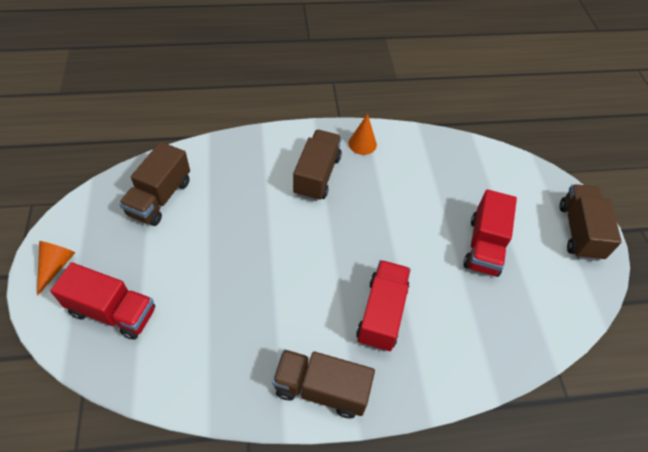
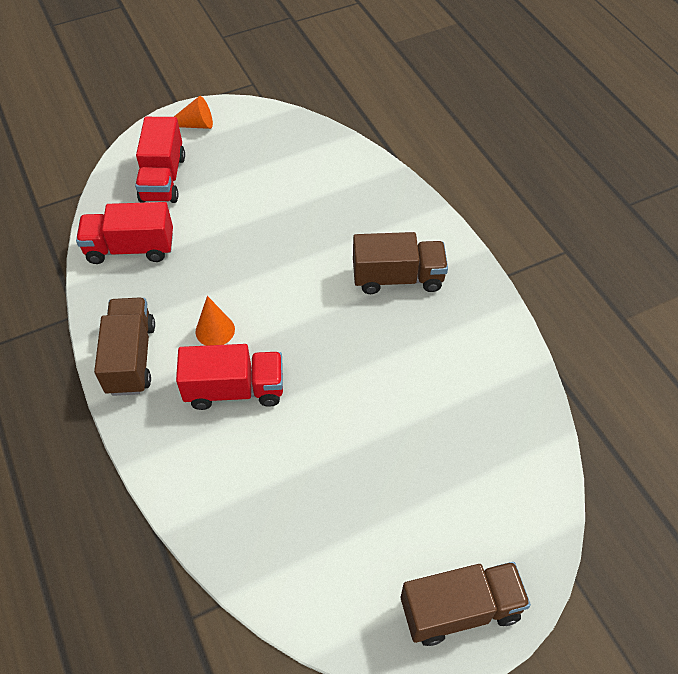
camera: 75 degrees right, 0 degrees up
(160, 197) = (300, 161): brown truck -> none
(362, 144) = (474, 308): orange cone -> orange cone (215, 330)
(484, 246) = (375, 481): red truck -> red truck (130, 248)

